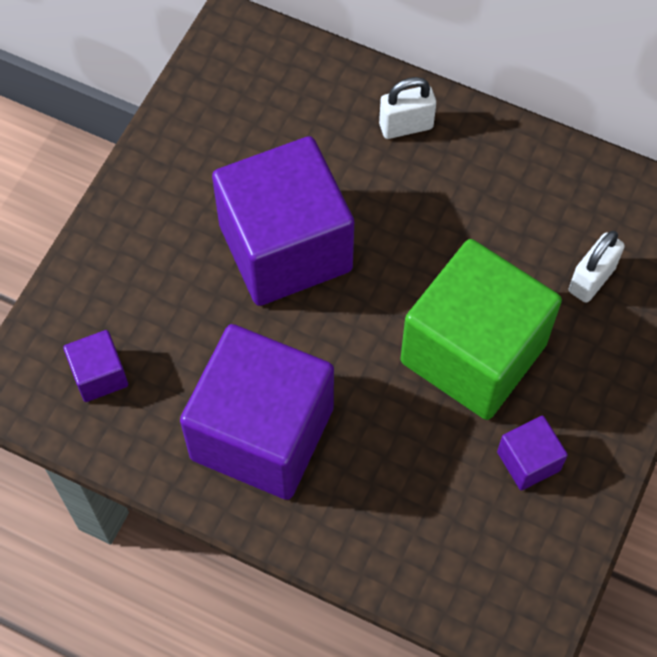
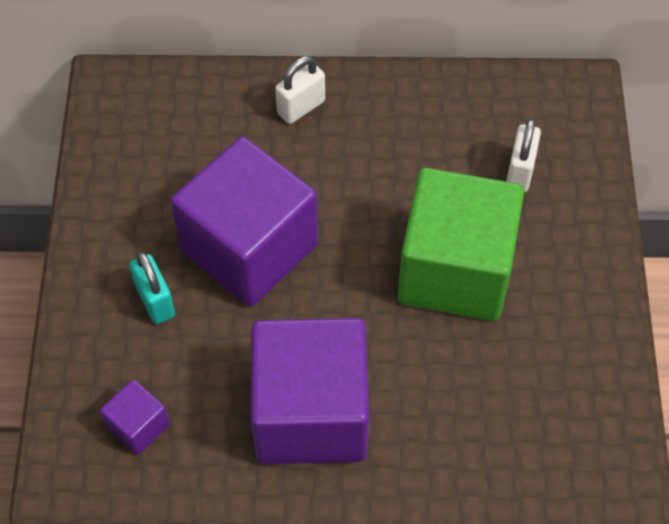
camera: 25 degrees left, 5 degrees down
(172, 263) = (155, 301): none -> turquoise padlock
(528, 461) = (547, 340): purple cube -> none

